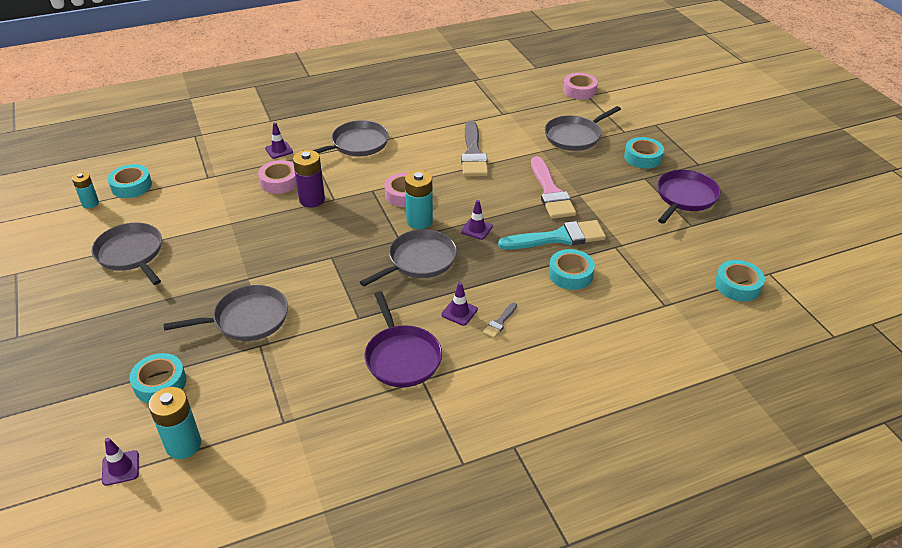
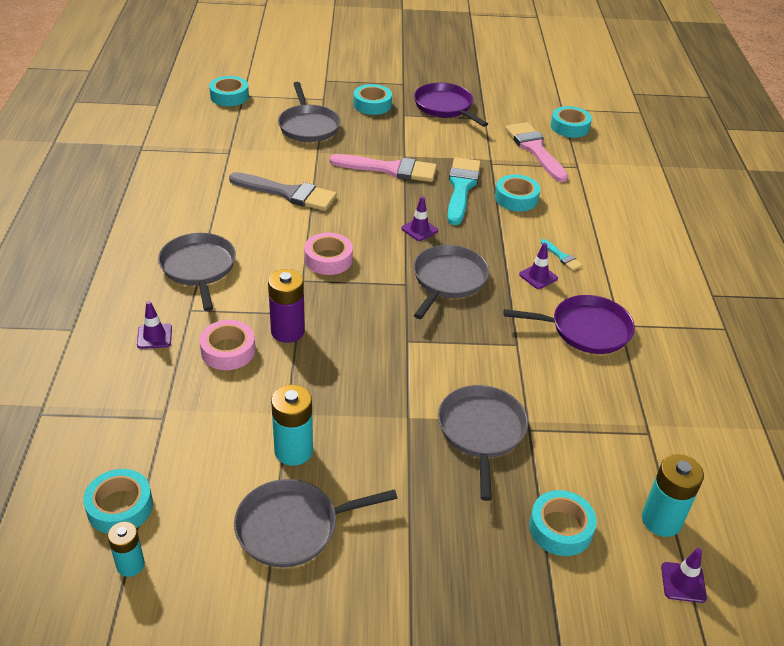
camera: 70 degrees left, 0 degrees up
(419, 221) = (382, 262): turquoise battery -> turquoise battery (293, 451)
(419, 260) = (448, 280): grey pan -> grey pan turned 45 degrees clockwise
(500, 322) = (562, 257): grey brush -> turquoise brush
(579, 90) = (229, 96): pink tape -> turquoise tape
(668, 269) = (535, 149): none -> pink brush

